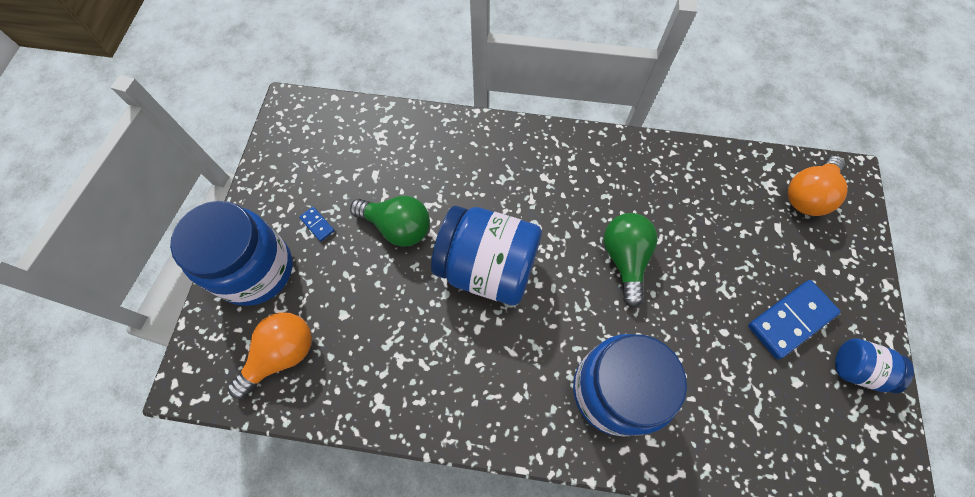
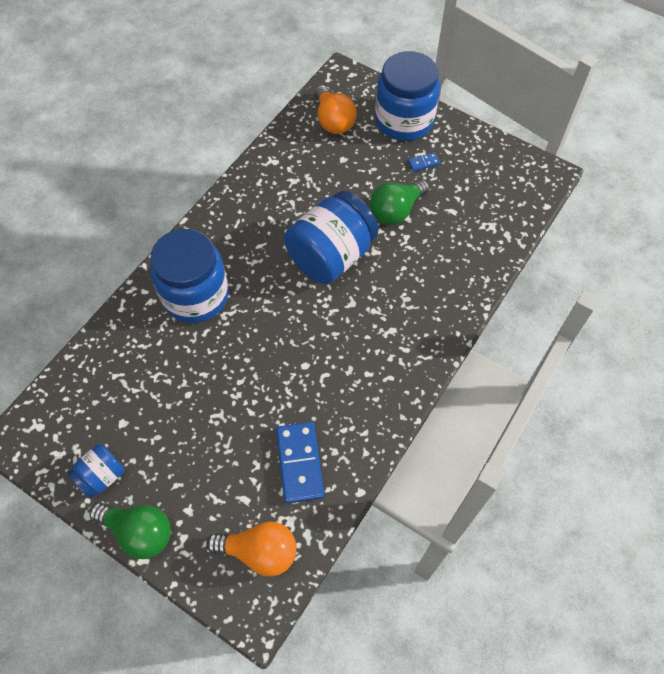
camera: 115 degrees right, 5 degrees down
(625, 259) = (286, 354): green light bulb -> green light bulb (139, 532)
(791, 320) = (166, 451): blue domino -> blue domino (299, 463)
(807, 195) = (260, 552): orange light bulb -> orange light bulb turned 120 degrees clockwise

